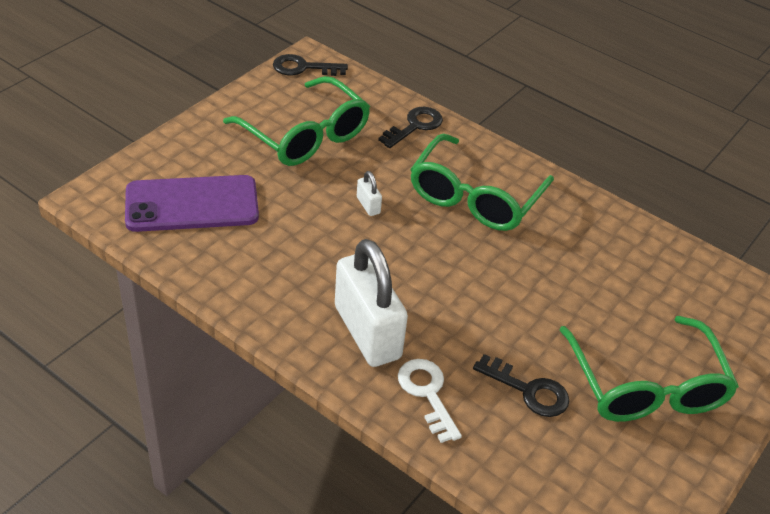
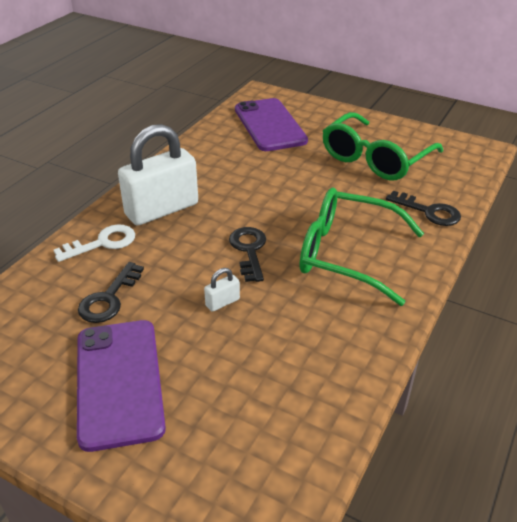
camera: 85 degrees right, 5 degrees down
(303, 68) = (465, 147): black key -> black key (249, 250)
(368, 205) = (305, 196): white padlock -> white padlock (222, 302)
(646, 386) = (119, 382): green glasses -> purple phone

